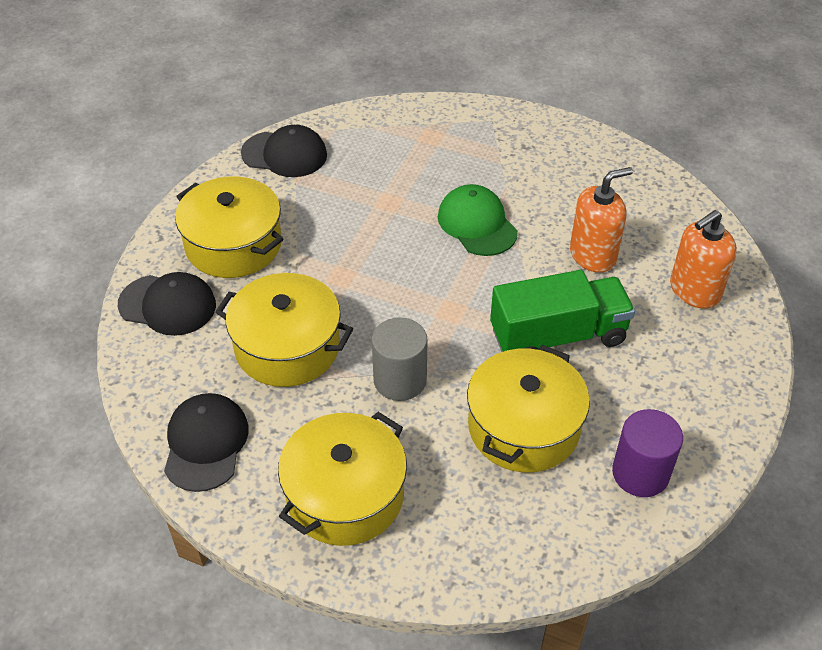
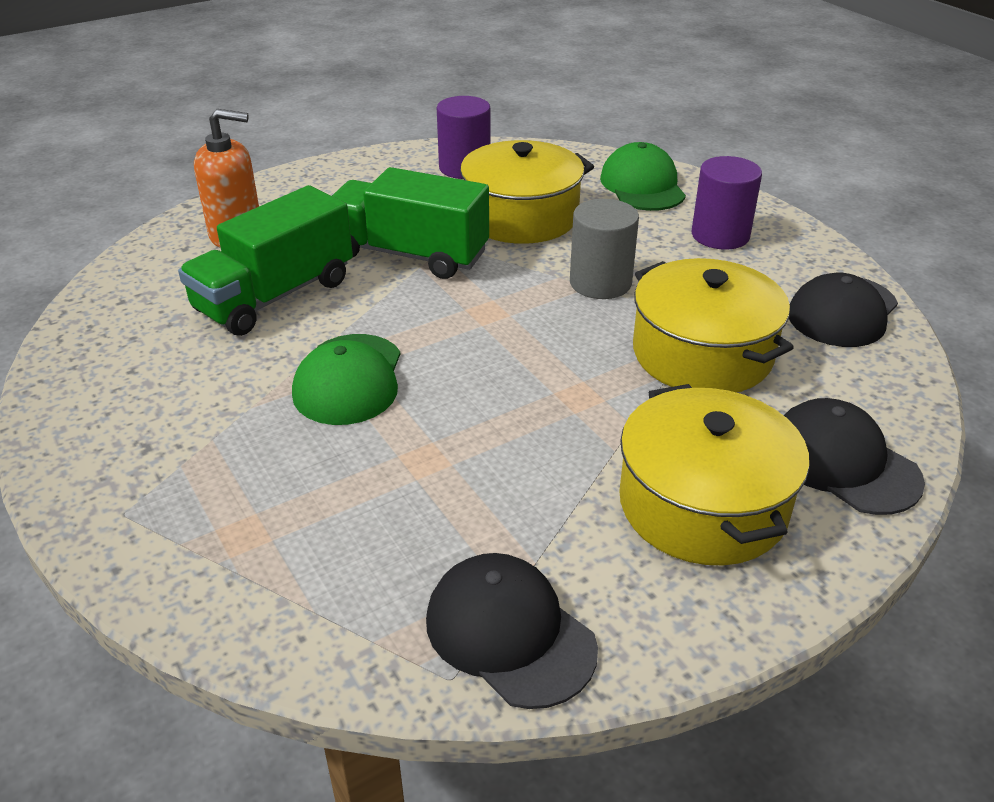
camera: 145 degrees left, 10 degrees down
(345, 495) = (720, 235): yellow pot -> purple cylinder
(461, 540) = (642, 185): none -> green cap
(593, 255) = (275, 296): orange soap dispenser -> green truck

